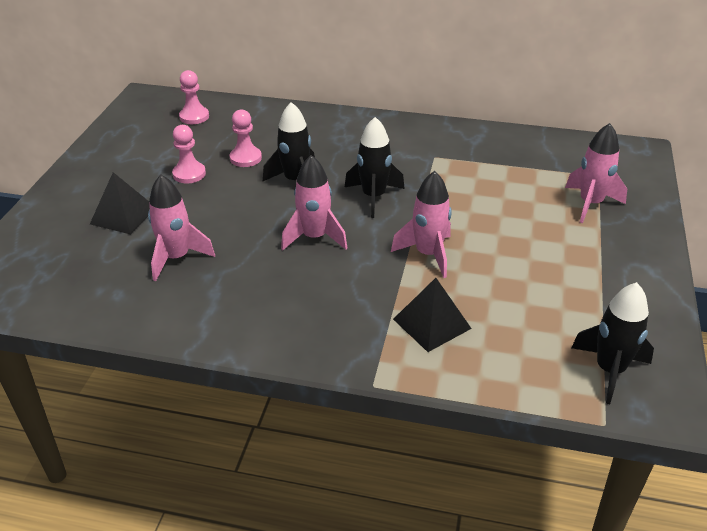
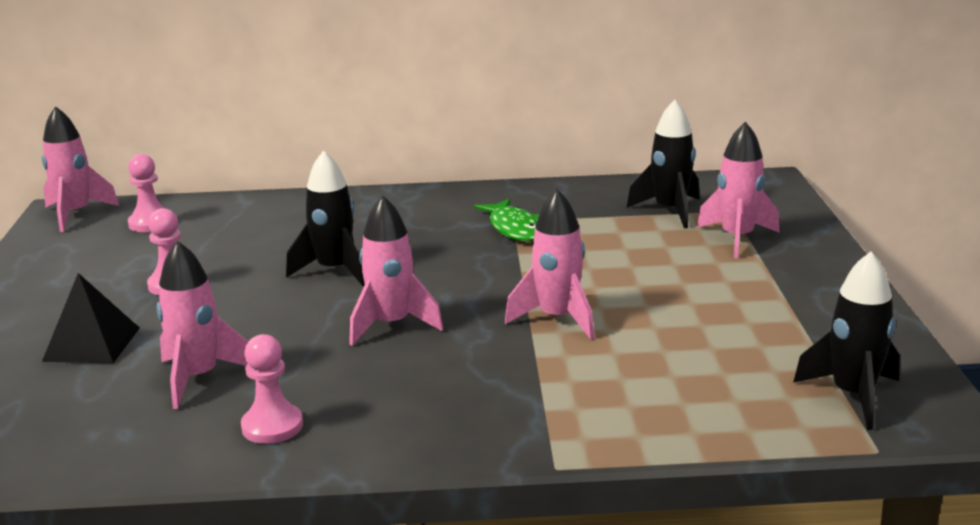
camera: 15 degrees left, 15 degrees down
(151, 100) = (76, 214): none -> pink rocket
(245, 158) = (249, 257): pink pawn -> pink pawn (272, 426)
(373, 197) = (452, 271): black rocket -> black rocket (670, 211)
(432, 165) = (515, 229): none -> green fish
(432, 323) = (600, 388): black pyramid -> none

